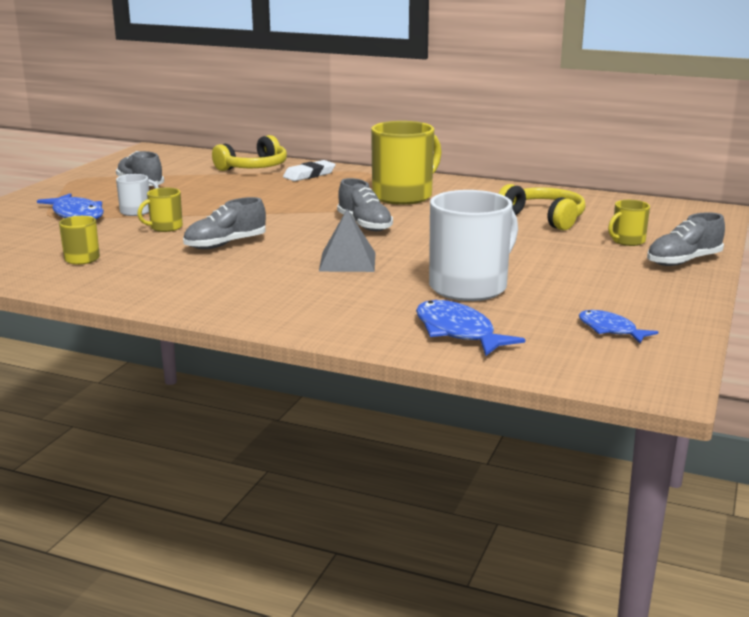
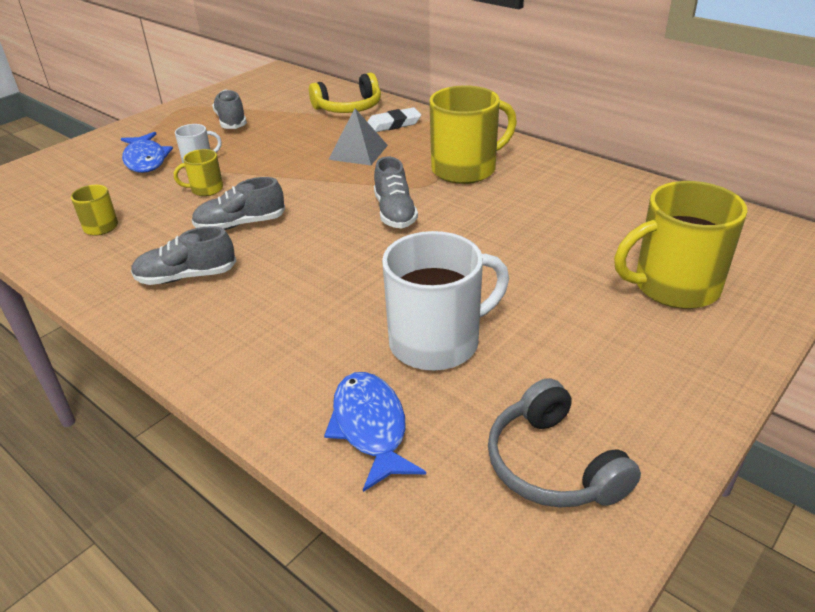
camera: 20 degrees right, 15 degrees up
(347, 261) = (337, 272): grey pyramid -> grey pyramid (358, 152)
(544, 218) = (597, 228): yellow headphones -> none
(610, 330) = (553, 464): blue fish -> grey headphones
(627, 241) = (674, 286): yellow mug -> yellow mug, size x2.09
(683, 261) = (725, 339): grey shoe -> grey shoe (186, 277)

